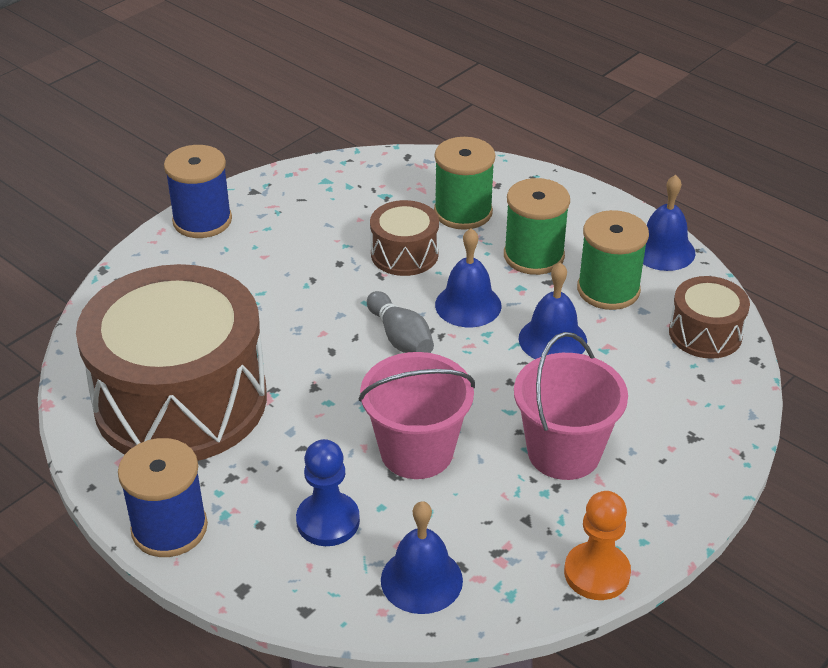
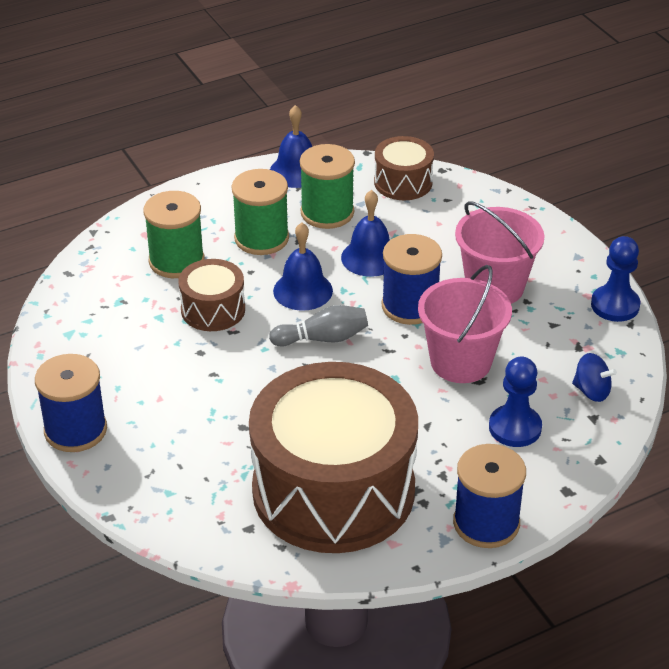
camera: 70 degrees left, 0 degrees up
(421, 580) = (591, 391): blue bell -> blue spinning top
(489, 390) = (410, 306): none -> blue spool
(596, 573) = (615, 305): orange pawn -> blue pawn

